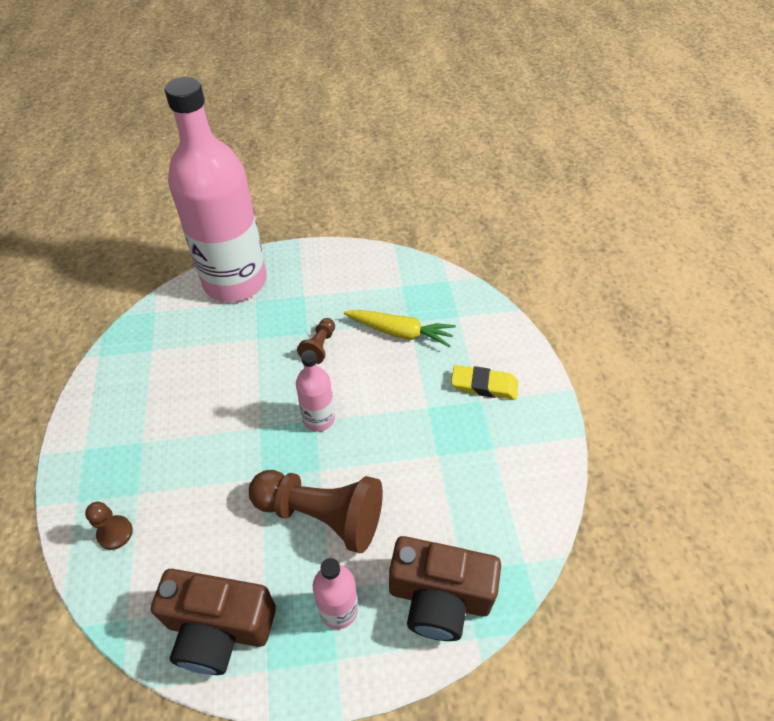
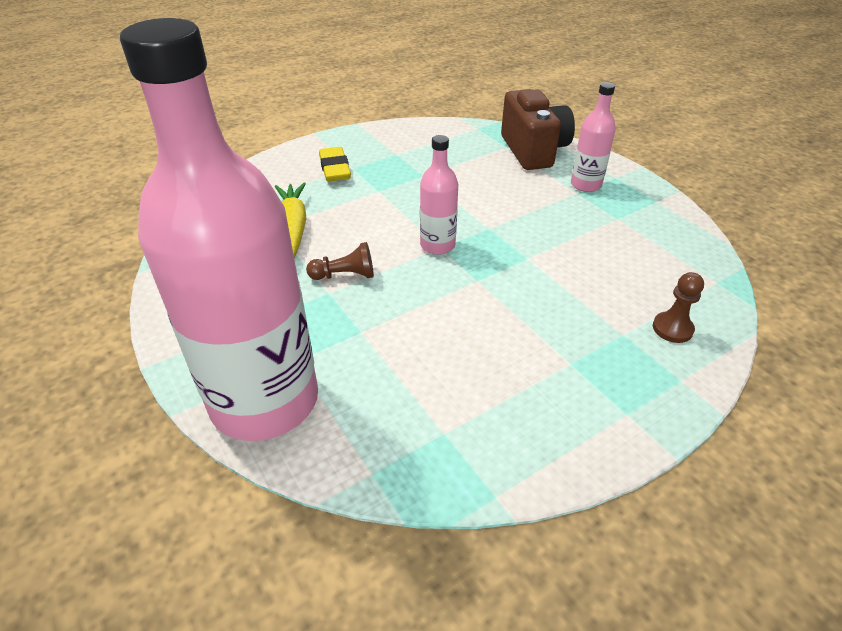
camera: 115 degrees left, 10 degrees down
(219, 628) = (661, 231): brown camera -> none
(322, 515) = (527, 213): brown pawn -> none

